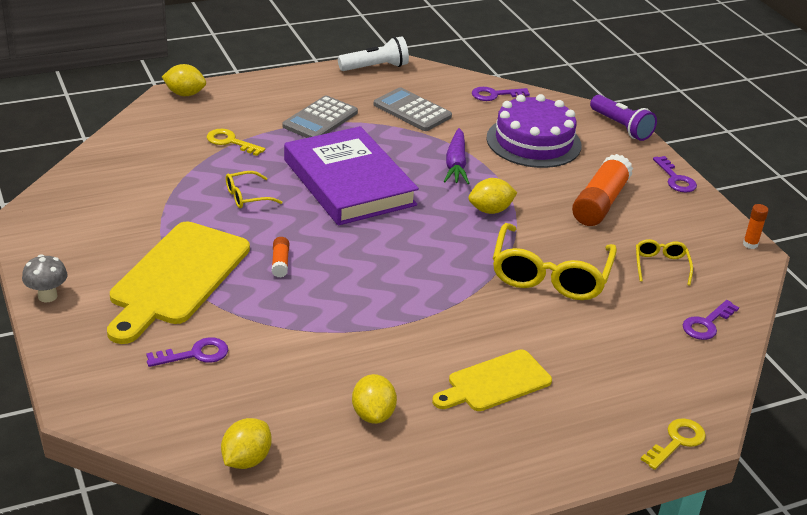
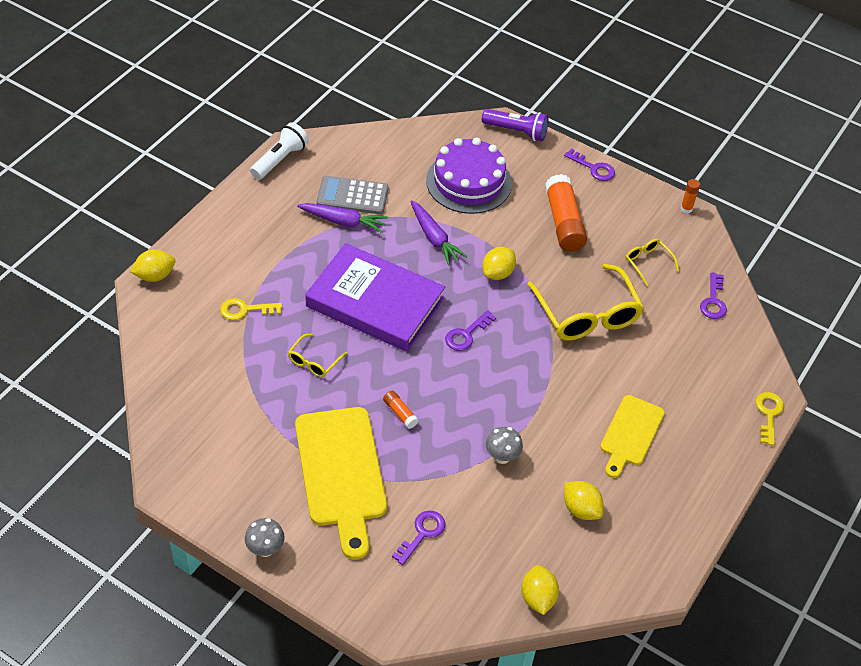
camera: 35 degrees left, 15 degrees up
(320, 119) = (291, 245): grey calculator -> none
(339, 337) = (502, 457): none -> grey mushroom
(384, 122) = (343, 221): none -> purple carrot
(495, 95) = (398, 143): purple key -> purple key (466, 334)

